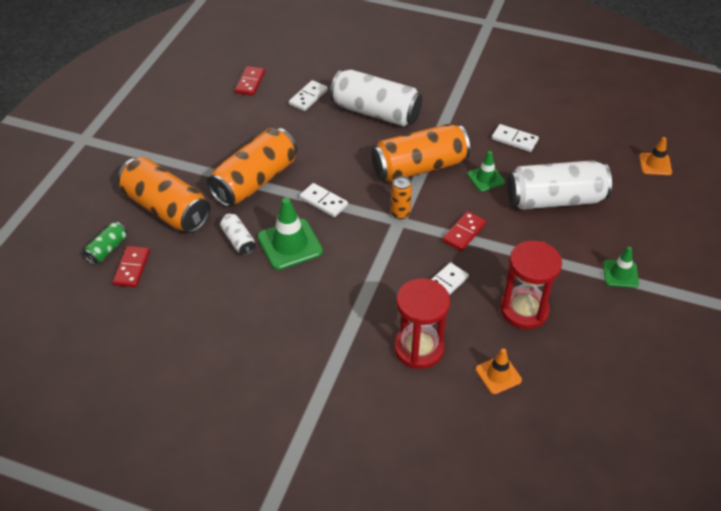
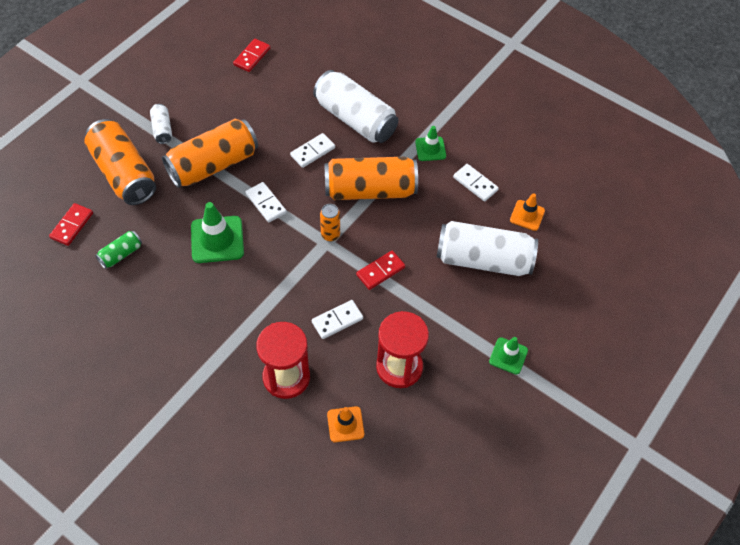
camera: 15 degrees right, 10 degrees up
(107, 249) = (58, 201): green can -> green can (121, 254)
(238, 240) = (173, 223): white can -> white can (162, 129)
(308, 97) = (299, 86): white domino -> white domino (313, 152)
(486, 178) = (427, 219): green traffic cone -> green traffic cone (430, 149)
(655, 164) = (602, 247): orange traffic cone -> orange traffic cone (527, 215)

